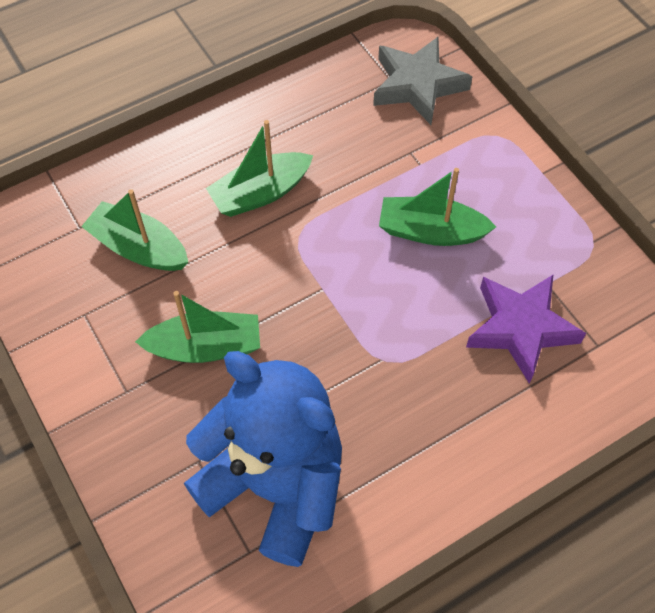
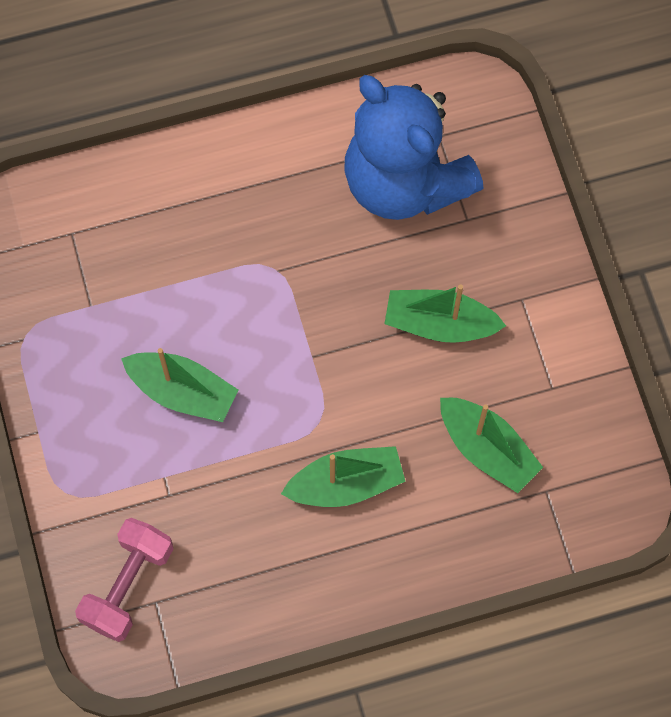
camera: 165 degrees left, 10 degrees up
(417, 85) = (128, 585): grey star -> pink dumbbell
(521, 328) = (136, 267): purple star -> none

